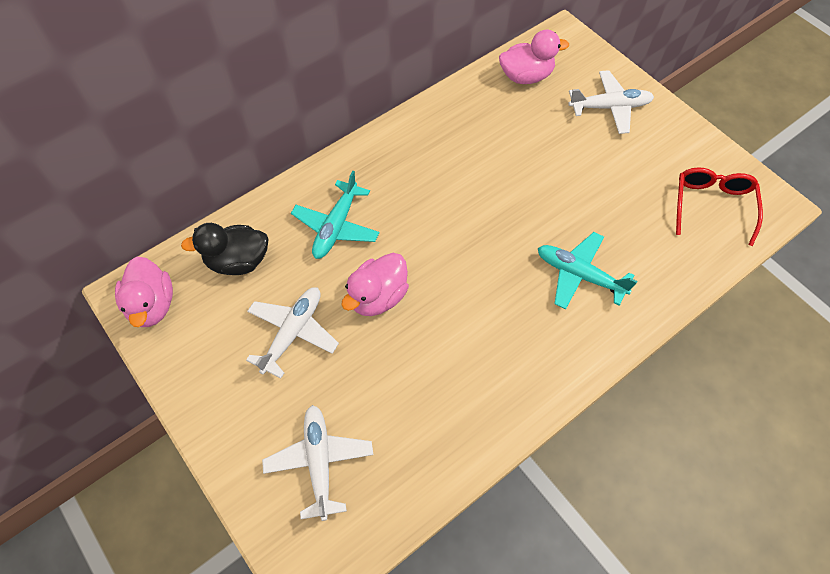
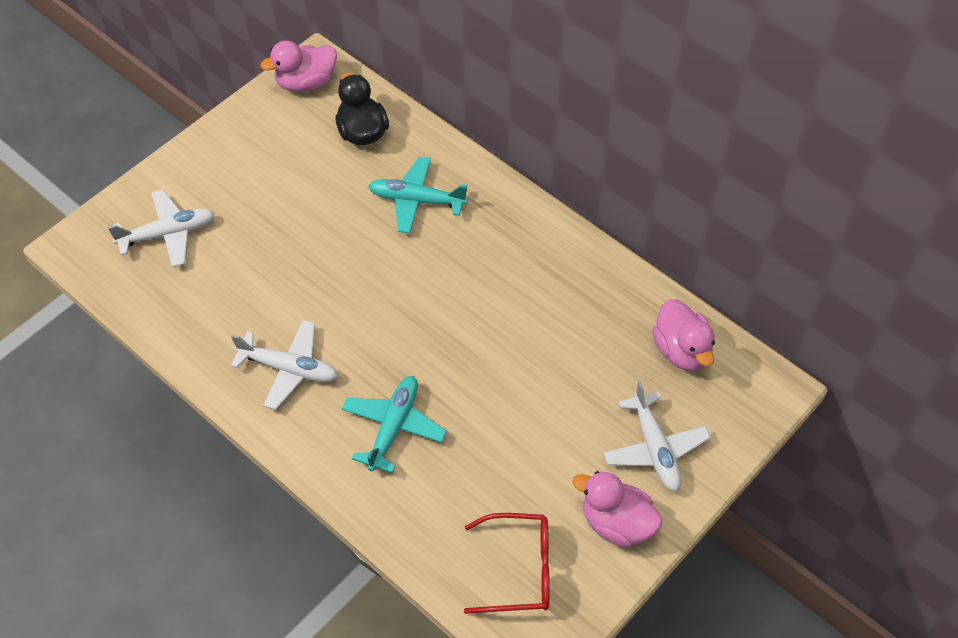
camera: 80 degrees right, 5 degrees down
(293, 332) = (291, 190): white plane -> white plane (289, 369)
(378, 297) = (339, 249): pink duck -> pink duck (616, 523)

